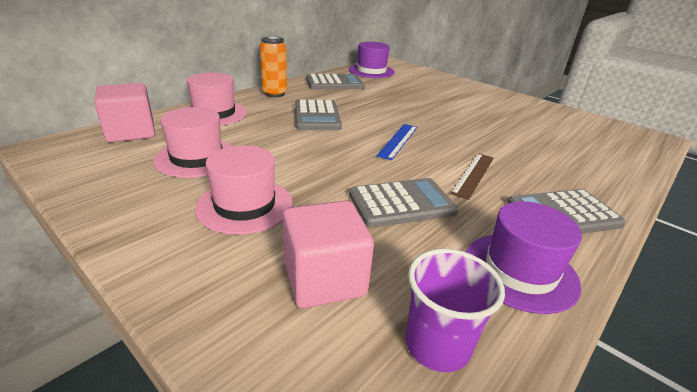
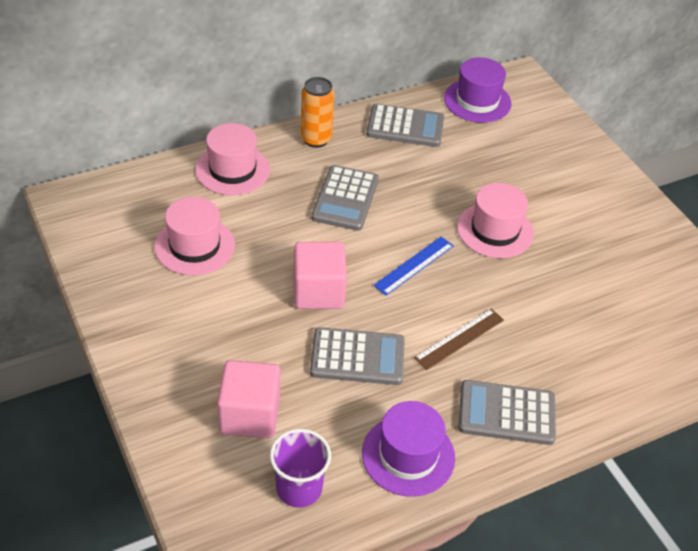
camera: 20 degrees right, 15 degrees up
(131, 132) = (142, 189): pink cube -> pink cube (318, 291)
(245, 205) = (218, 322): pink hat -> pink hat (495, 230)

